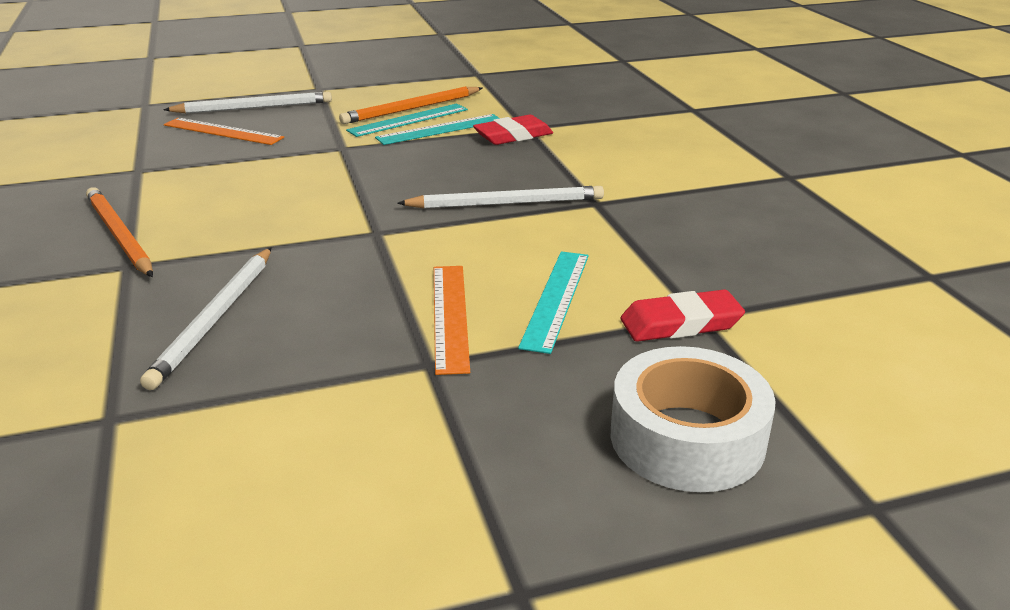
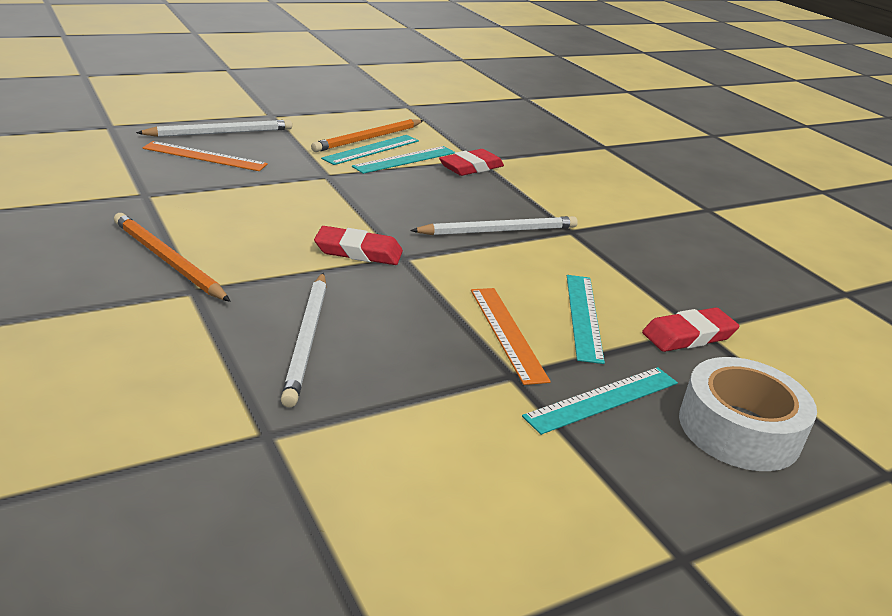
camera: 15 degrees left, 0 degrees up
(329, 226) = (358, 251): none -> red eraser
(525, 395) = (603, 399): none -> turquoise ruler

